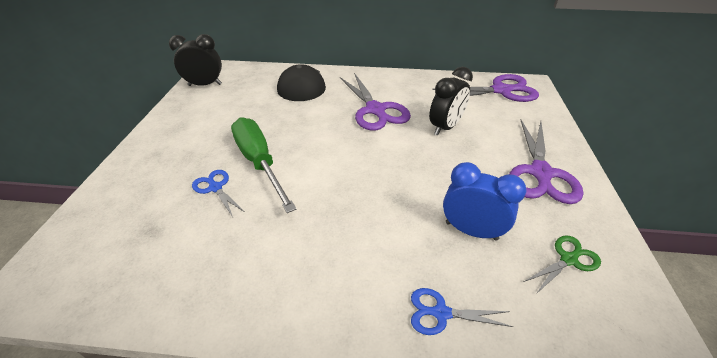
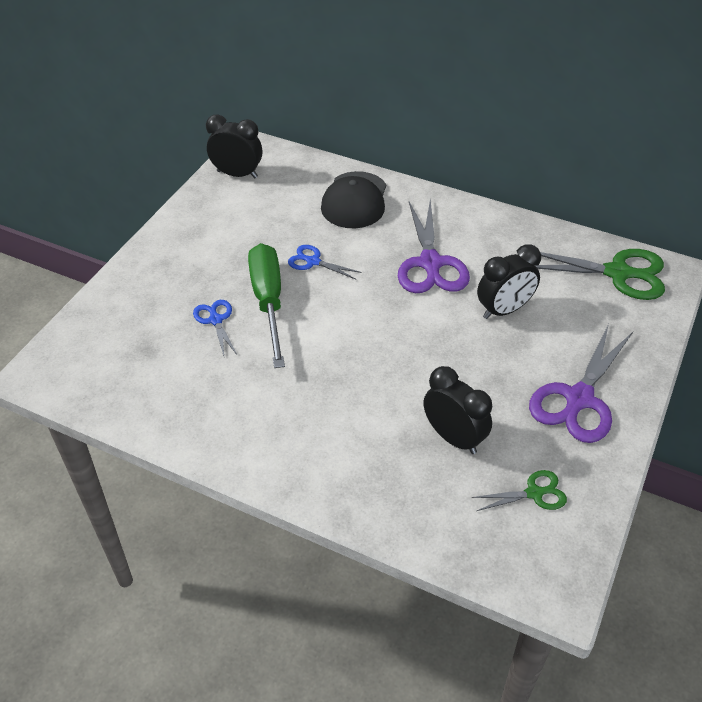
camera: 20 degrees right, 5 degrees up
(441, 313) = (378, 498): blue scissors -> blue scissors (313, 261)
(471, 231) = (453, 438): blue clock -> black clock
(501, 90) = (618, 273): purple scissors -> green scissors

